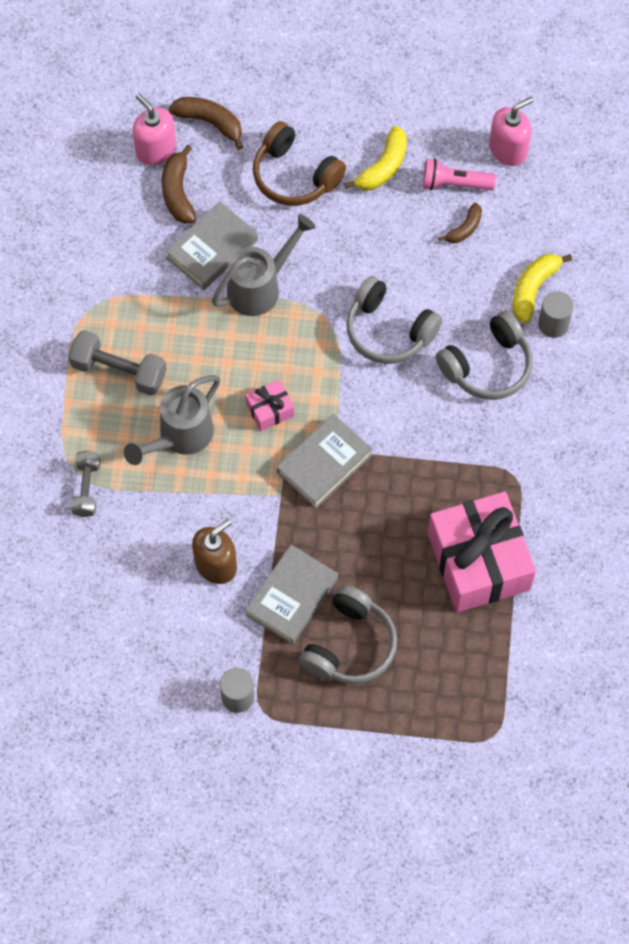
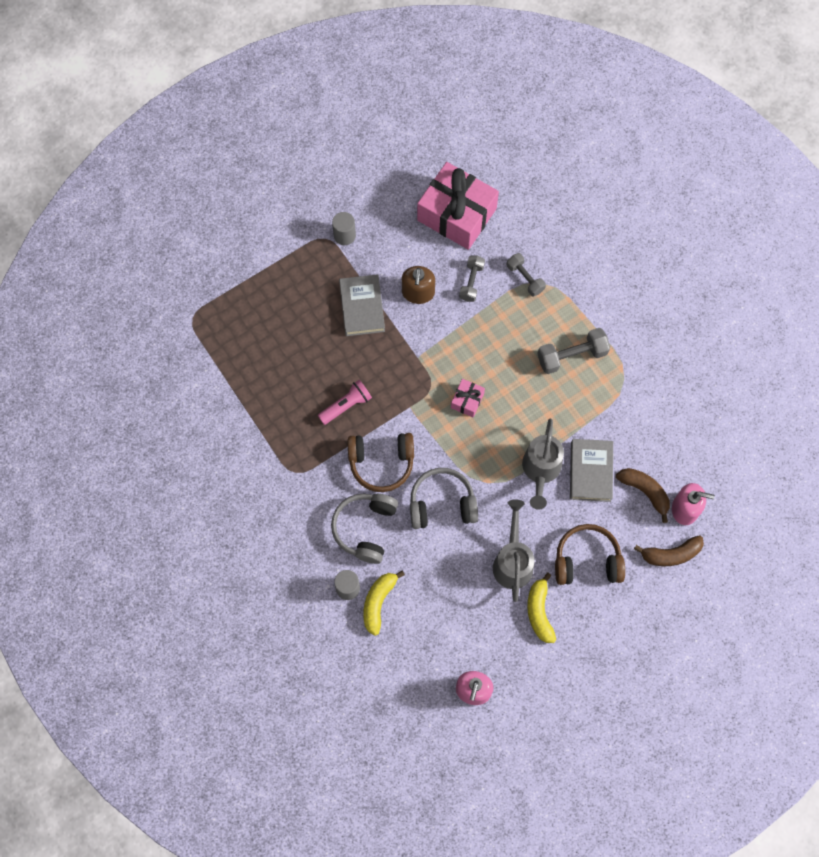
camera: 140 degrees right, 5 degrees up
(147, 530) = (471, 282): none -> grey dumbbell
(180, 436) = (502, 346): grey watering can -> grey watering can (513, 562)
(324, 464) = (409, 394): grey book -> none
(350, 645) = (308, 306): grey headphones -> none
(415, 416) = (381, 463): none -> brown headphones
(454, 184) = (486, 636): pink flashlight -> pink flashlight (346, 405)
(464, 228) = (454, 610): brown banana -> none
(478, 561) = (275, 406): pink gift -> pink gift (456, 214)
(533, 289) = (378, 602): yellow banana -> yellow banana turned 150 degrees counterclockwise

